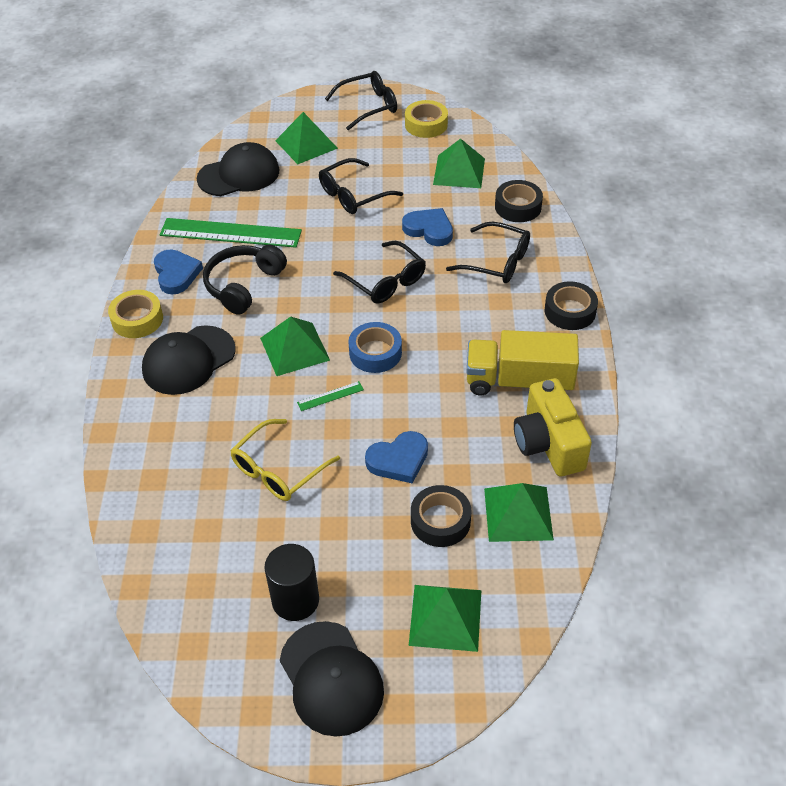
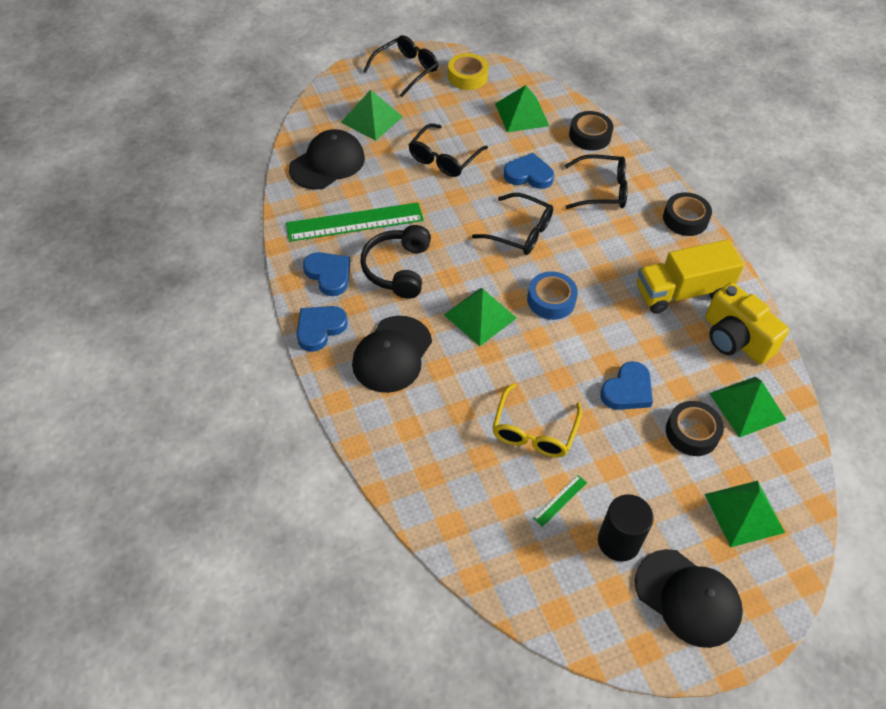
camera: 25 degrees left, 5 degrees up
(137, 319) = (319, 329): yellow tape -> blue heart
(330, 396) = (537, 350): green ruler -> green ruler (560, 500)

